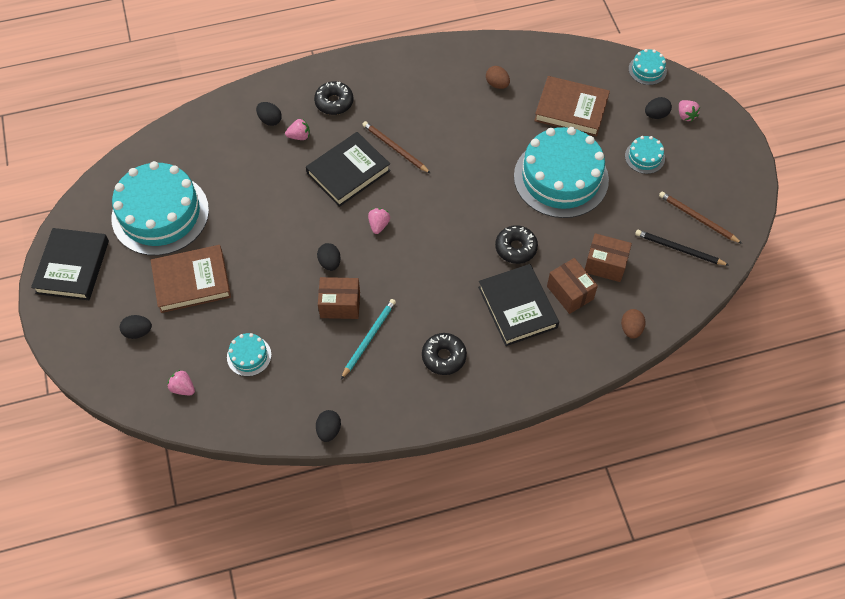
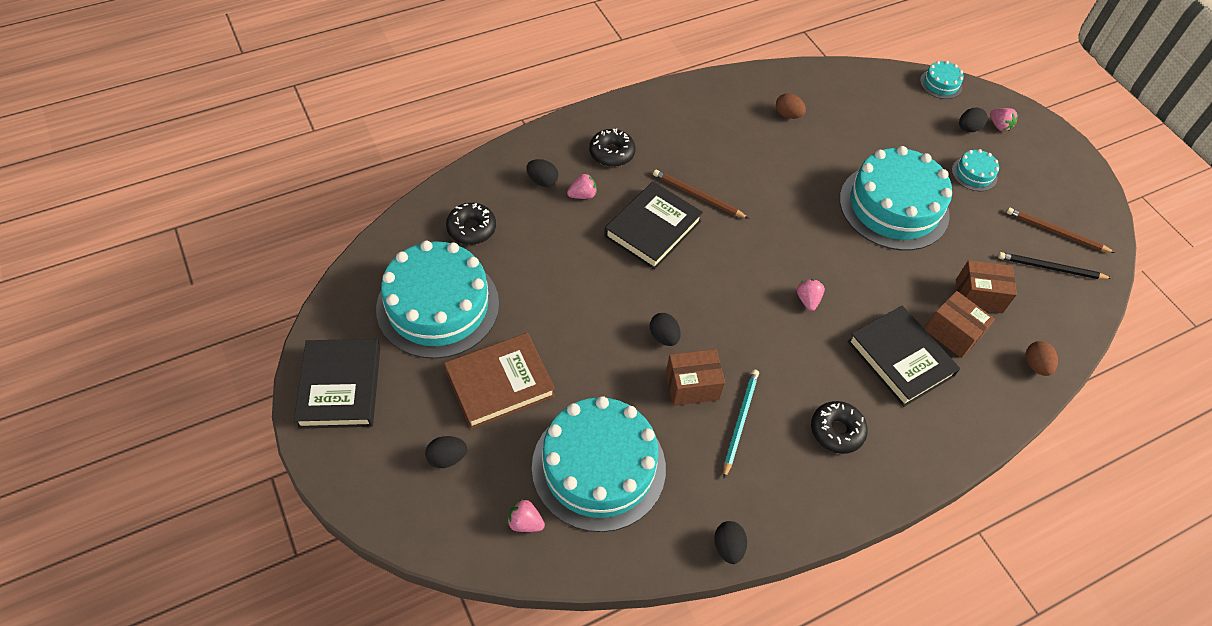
camera: 15 degrees left, 5 degrees down
(249, 356) = (598, 467): turquoise cake -> turquoise cake, size x2.34
(379, 225) = (707, 285): pink strawberry -> pink strawberry (807, 300)
(516, 248) = (873, 290): black donut -> black donut (471, 229)
(571, 109) = (877, 132): brown book -> none

